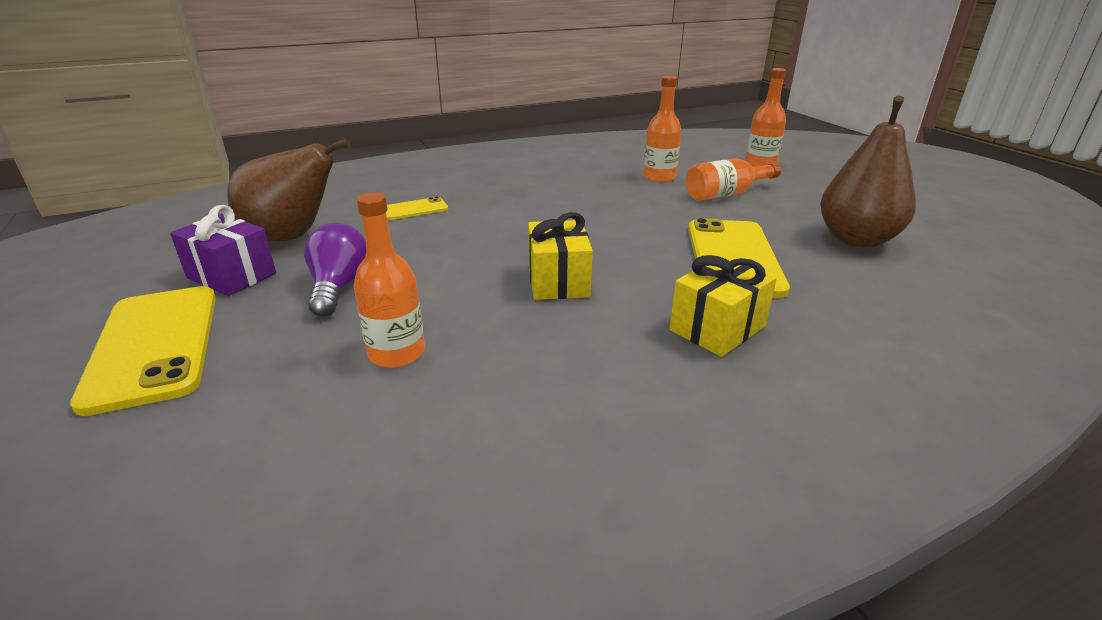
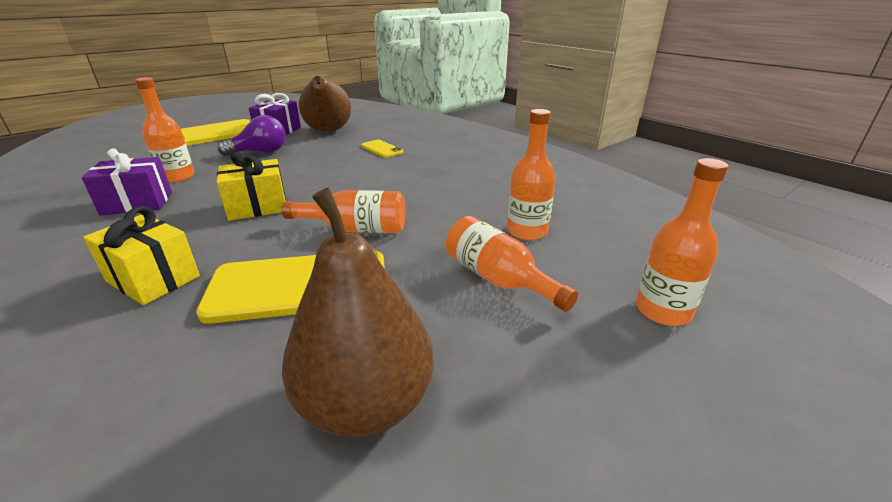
camera: 75 degrees right, 0 degrees up
(494, 375) = (137, 203): none -> purple gift
(635, 233) = (356, 229): none -> orange bottle

